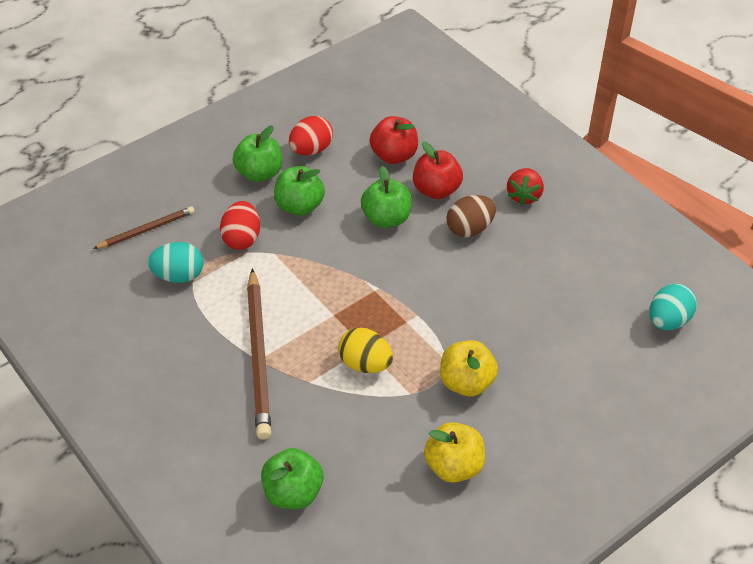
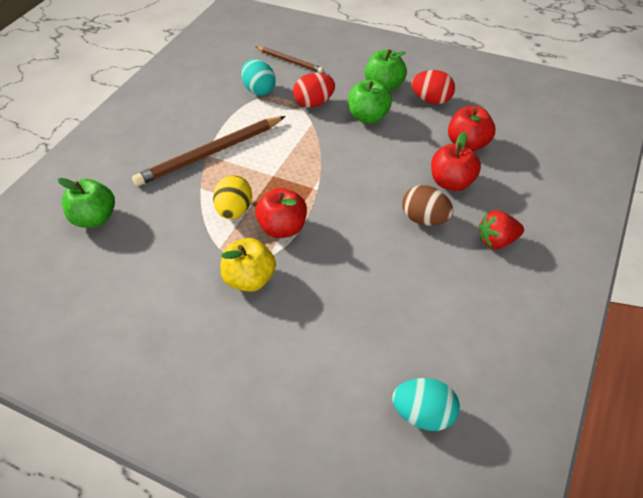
camera: 65 degrees right, 0 degrees up
(386, 218) = (394, 166): green apple -> none
(415, 334) = (283, 228): none -> red apple
(454, 466) = (157, 303): yellow apple -> none

